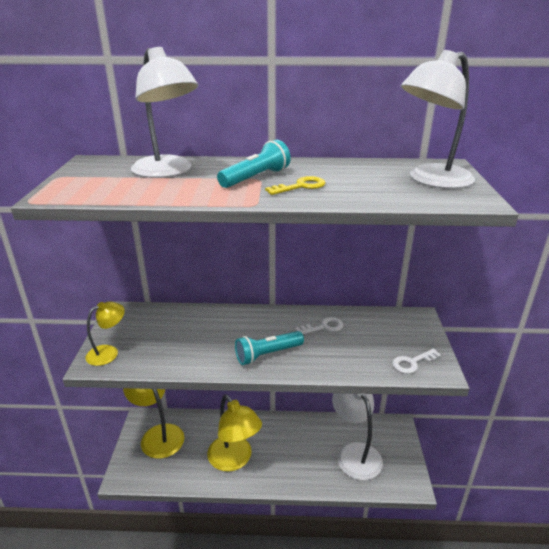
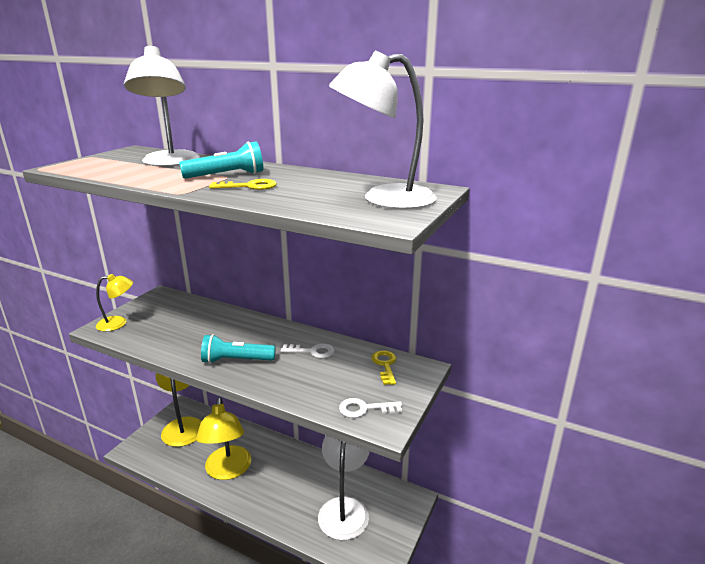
camera: 25 degrees right, 5 degrees down
(390, 322) = (385, 365): none -> yellow key

